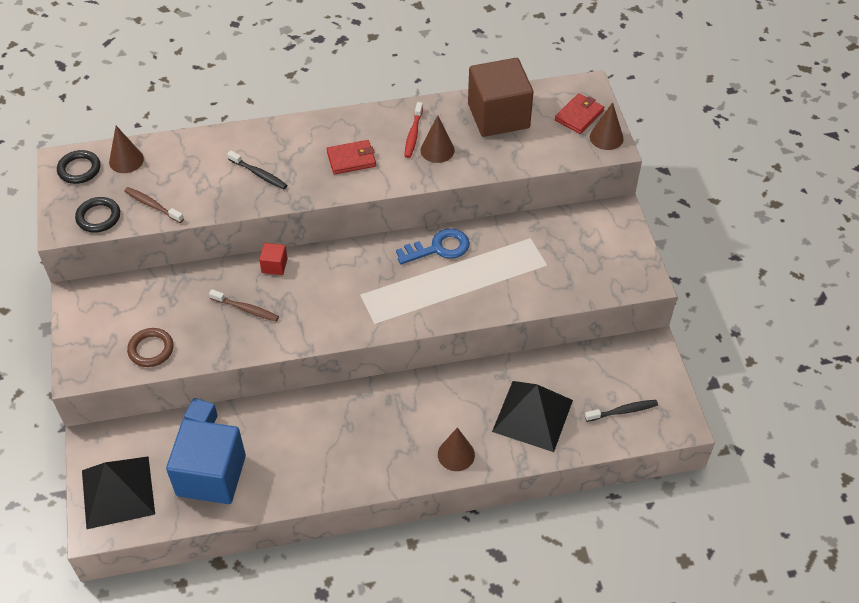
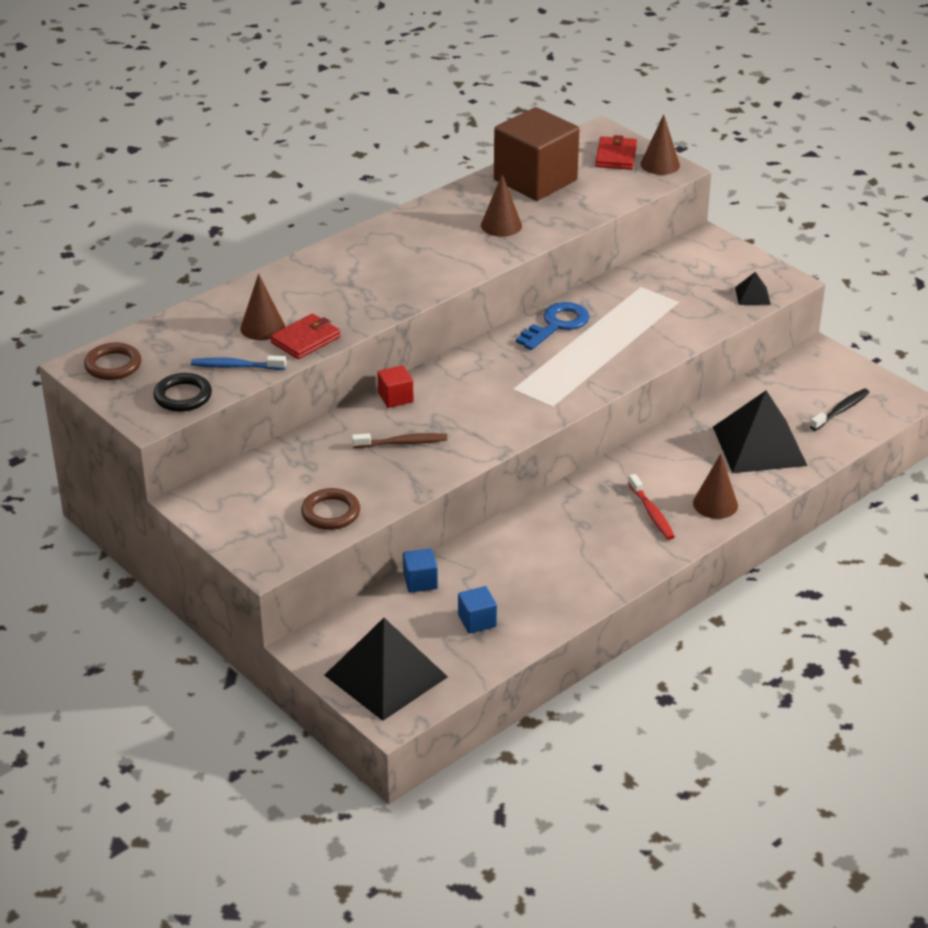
camera: 30 degrees left, 15 degrees down
(79, 169) = (113, 365): black ring -> brown ring
(126, 160) = (161, 340): brown cone -> brown cone (262, 327)
(152, 205) = (235, 366): brown toothbrush -> blue toothbrush
(211, 475) = (477, 621): blue cube -> blue cube, size x0.42
(259, 174) = (329, 303): black toothbrush -> none
(351, 159) = (418, 260): red wallet -> red wallet (305, 340)
(413, 134) = (462, 221): red toothbrush -> red toothbrush (652, 513)
(608, 284) = (752, 296): none -> black pyramid

